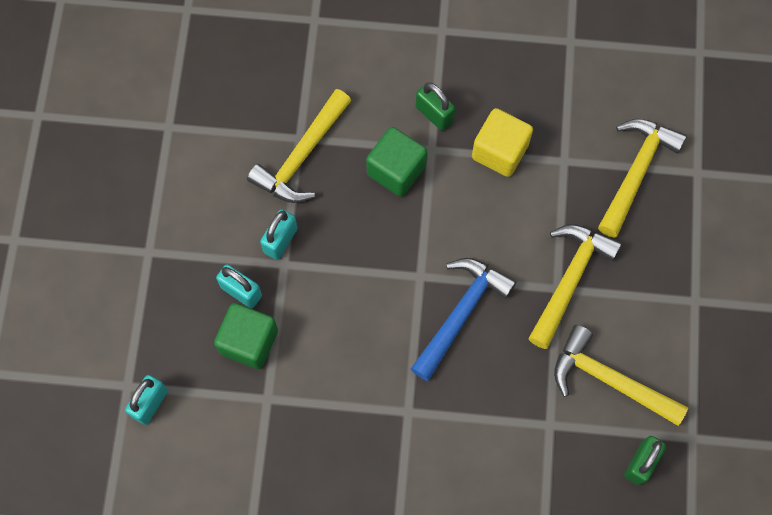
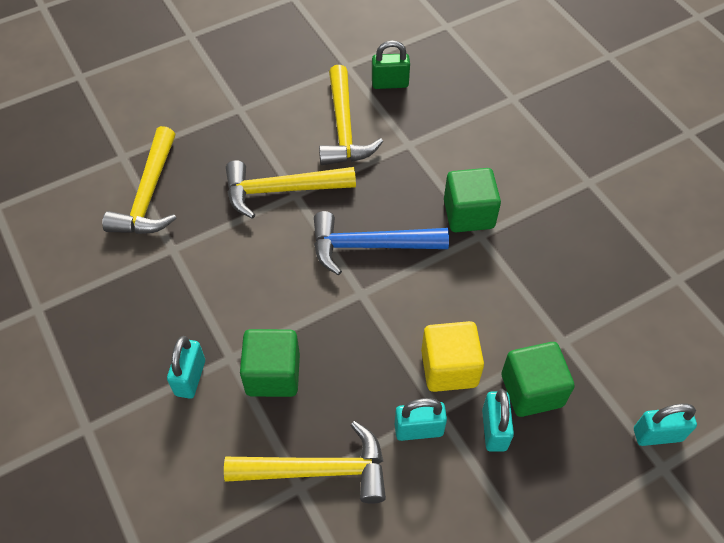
camera: 125 degrees left, 15 degrees down
(434, 114) = (190, 378): green padlock -> turquoise padlock
(436, 419) = (468, 214): none -> green cube
(499, 151) = (195, 301): yellow cube -> yellow cube (449, 368)
(636, 172) = (149, 195): yellow hammer -> yellow hammer turned 75 degrees counterclockwise

